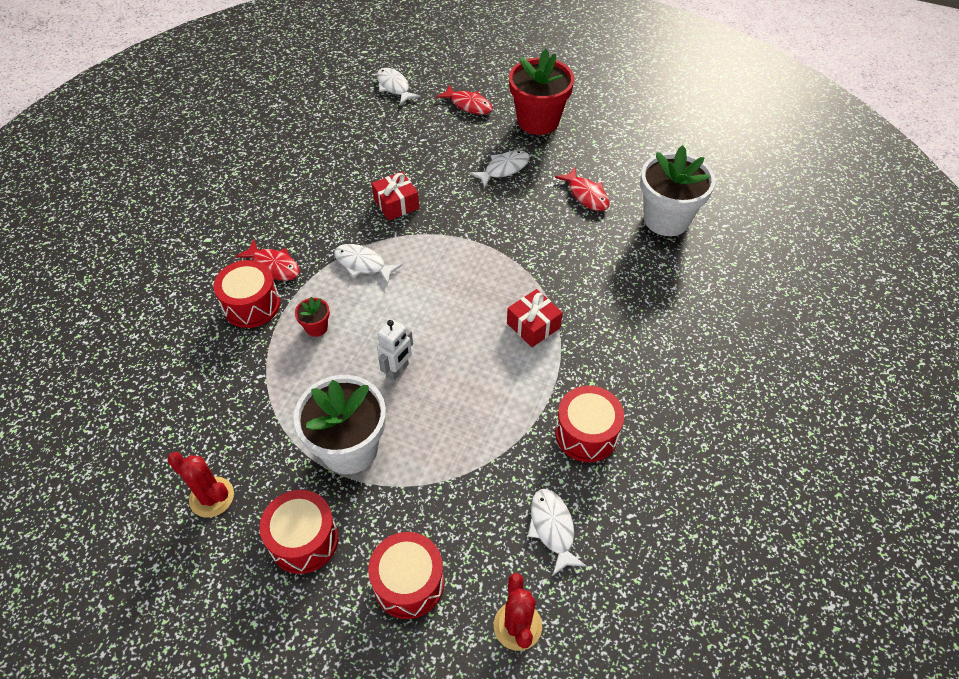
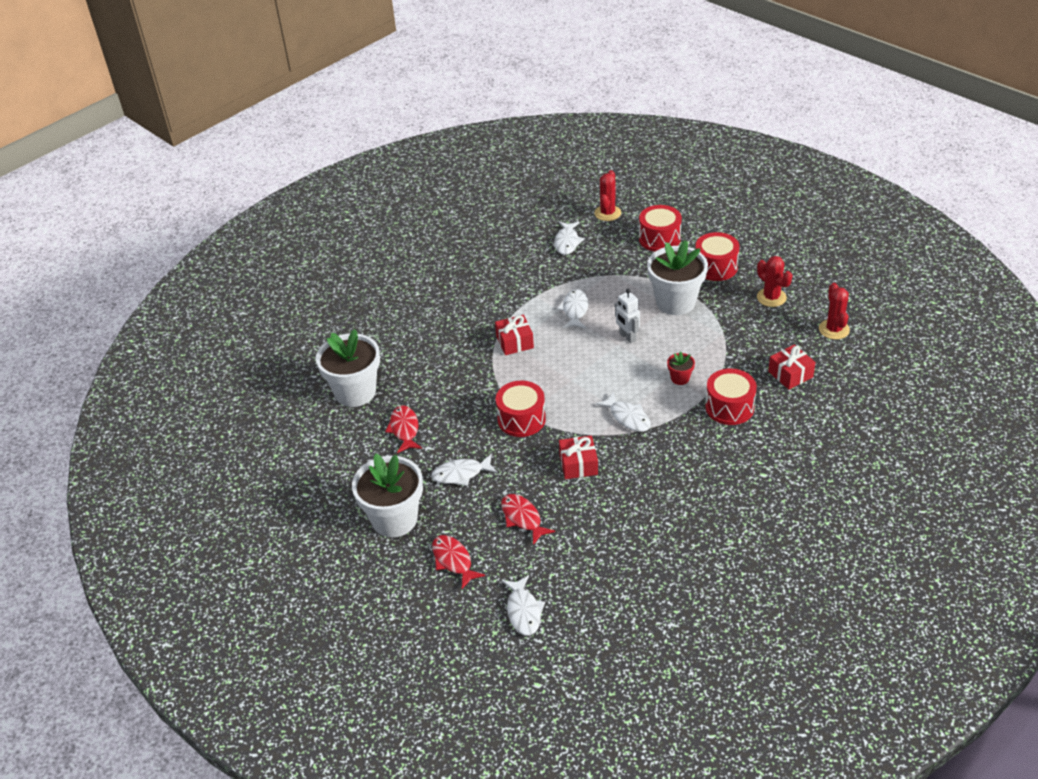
camera: 155 degrees left, 10 degrees down
(120, 459) = (834, 329): none -> red cactus
(181, 369) = (790, 374): none -> red gift
(274, 266) = (705, 435): red fish -> red fish (522, 518)
(398, 370) = (627, 337): white robot -> white robot turned 90 degrees counterclockwise
(482, 396) = (575, 310): none -> white fish
(538, 121) = (394, 519): red flower pot -> white flower pot
(586, 433) = (519, 277): red drum -> red drum (521, 419)

